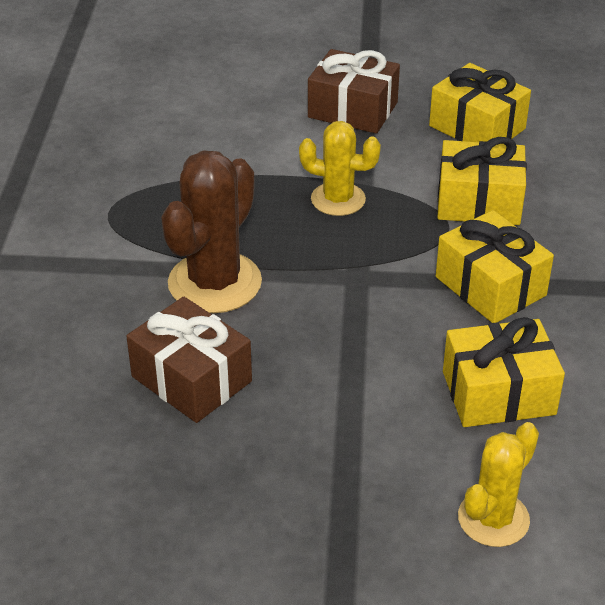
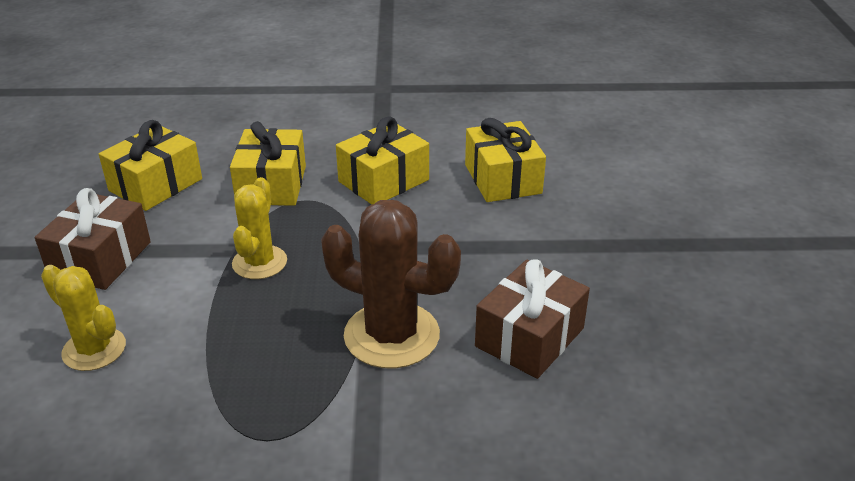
camera: 95 degrees left, 5 degrees down
(493, 519) = (621, 182): yellow cactus -> yellow cactus (94, 349)

